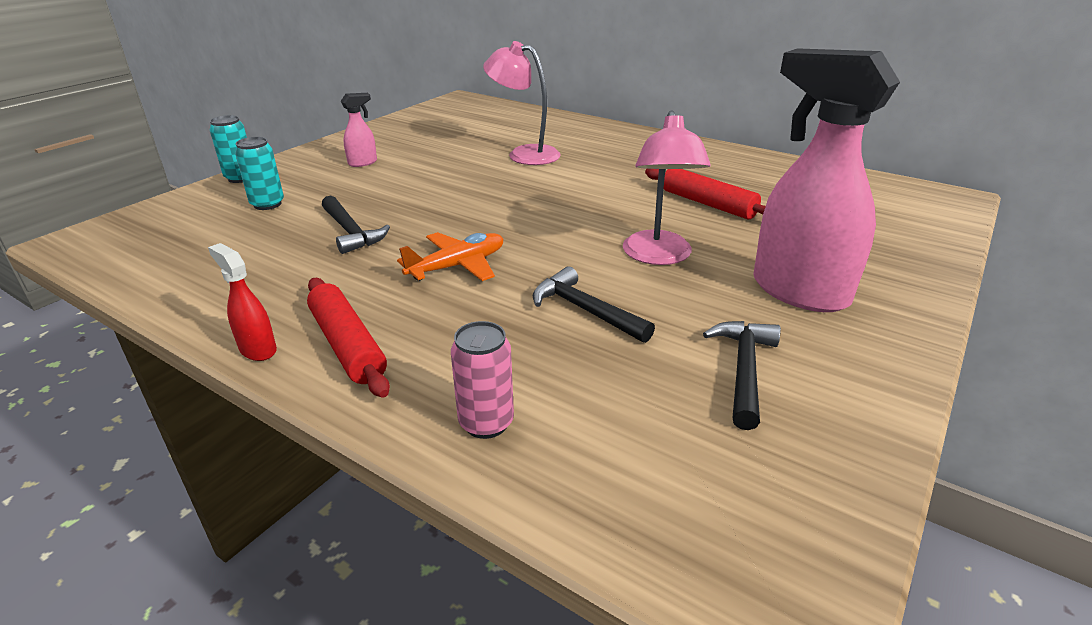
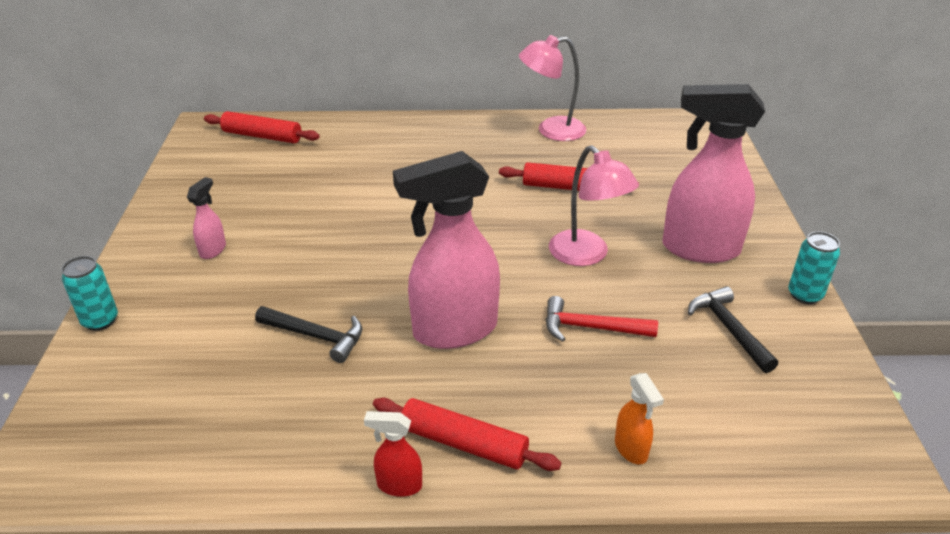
camera: 35 degrees left, 5 degrees up
(267, 204) = (183, 340): turquoise can -> turquoise can (805, 295)
(457, 266) = (454, 330): orange plane -> pink spray bottle
(486, 423) = (631, 449): pink can -> orange spray bottle
(491, 112) = (262, 136): none -> red rolling pin
(524, 154) = (360, 182): pink lamp -> pink lamp (551, 130)
(585, 310) = (591, 328): black hammer -> red hammer

